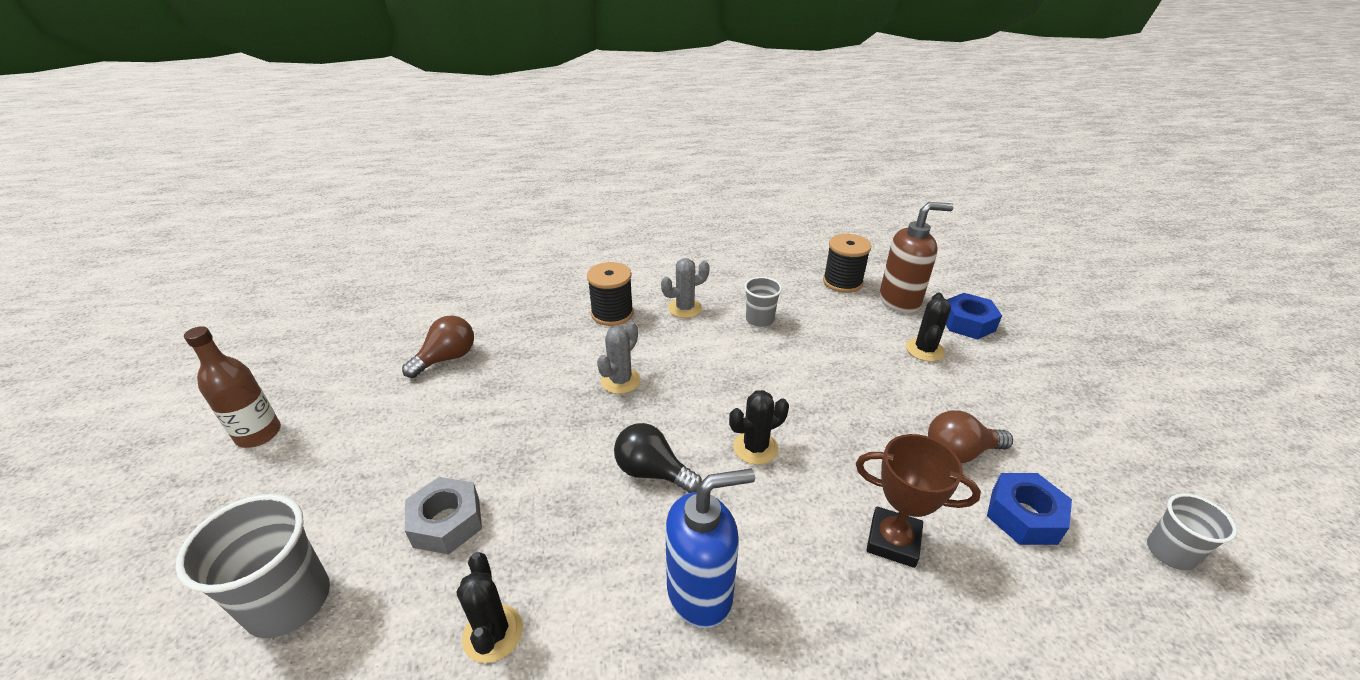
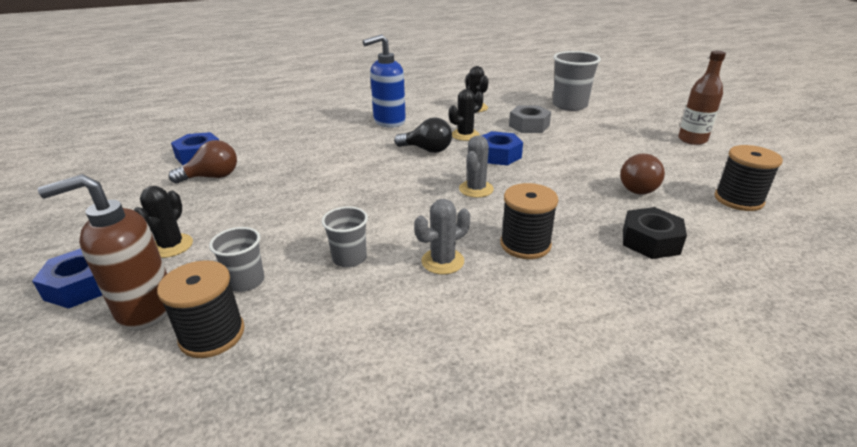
camera: 170 degrees right, 5 degrees down
(377, 331) = (738, 200): none -> black spool
(511, 304) = (650, 241): none -> black nut
(556, 441) = (498, 155): none -> blue nut
(755, 447) = (360, 165): black cactus -> black cactus (465, 135)
(893, 541) = (285, 142): brown trophy -> none
(1170, 552) = (128, 152): grey cup -> grey cup (246, 281)

